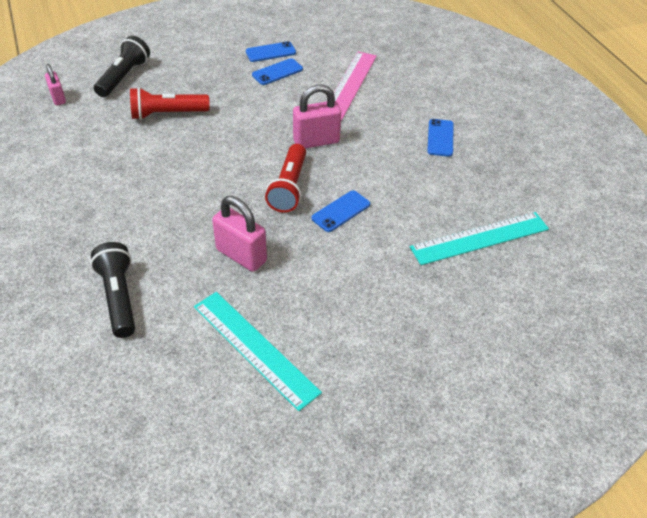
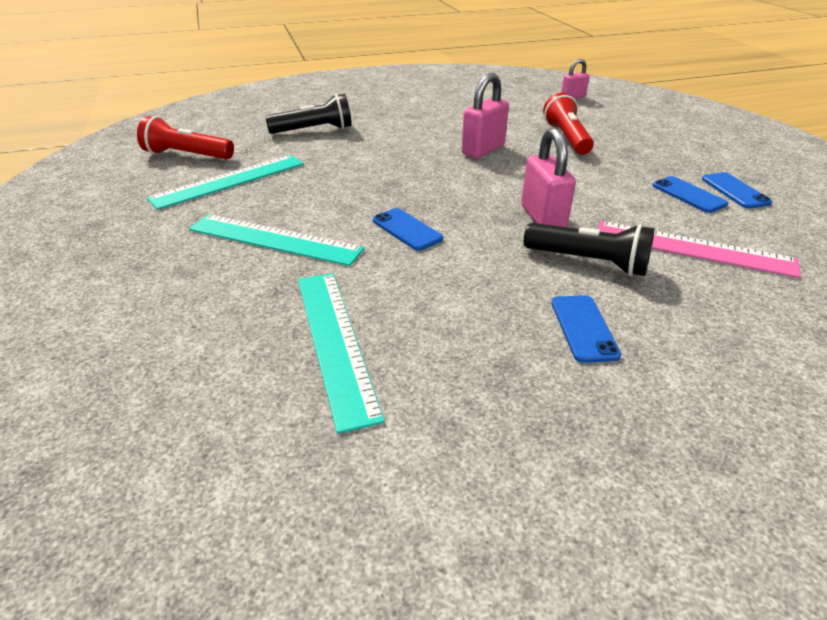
camera: 95 degrees right, 10 degrees down
(124, 77) = (622, 118): black flashlight -> black flashlight (588, 262)
(241, 255) = (348, 175): pink padlock -> pink padlock (483, 150)
(289, 187) = (451, 199): red flashlight -> red flashlight (187, 155)
(365, 289) = (274, 239): none -> turquoise ruler
(440, 138) = (584, 328): blue phone -> blue phone turned 75 degrees clockwise

